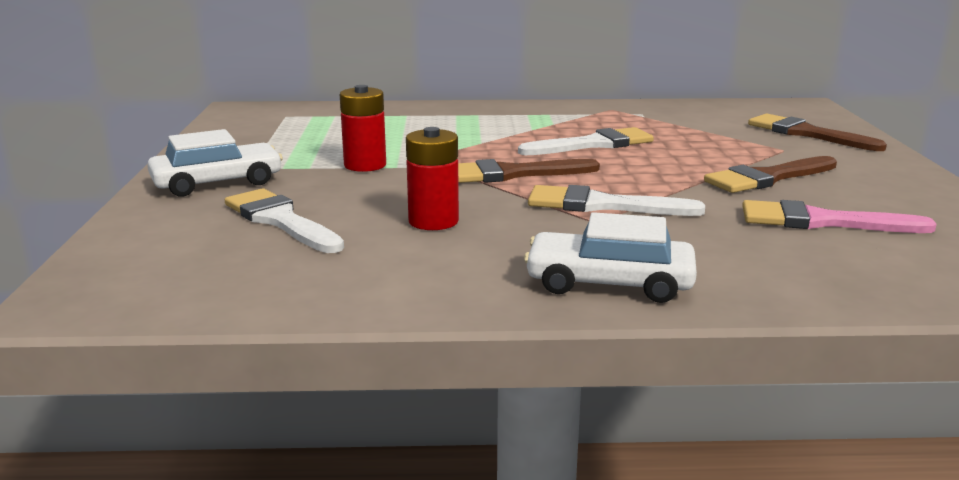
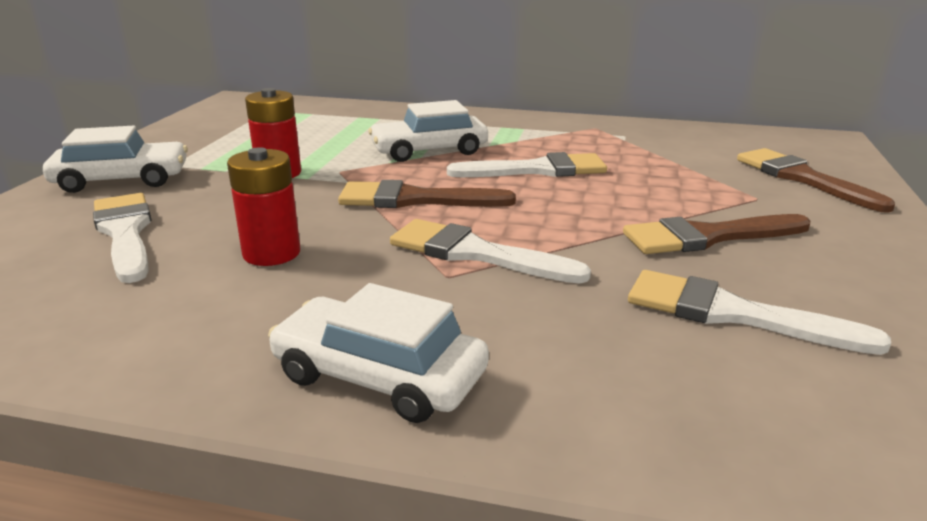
camera: 15 degrees right, 5 degrees up
(483, 137) = (429, 150): none -> white car
(821, 221) = (732, 314): pink brush -> white brush

